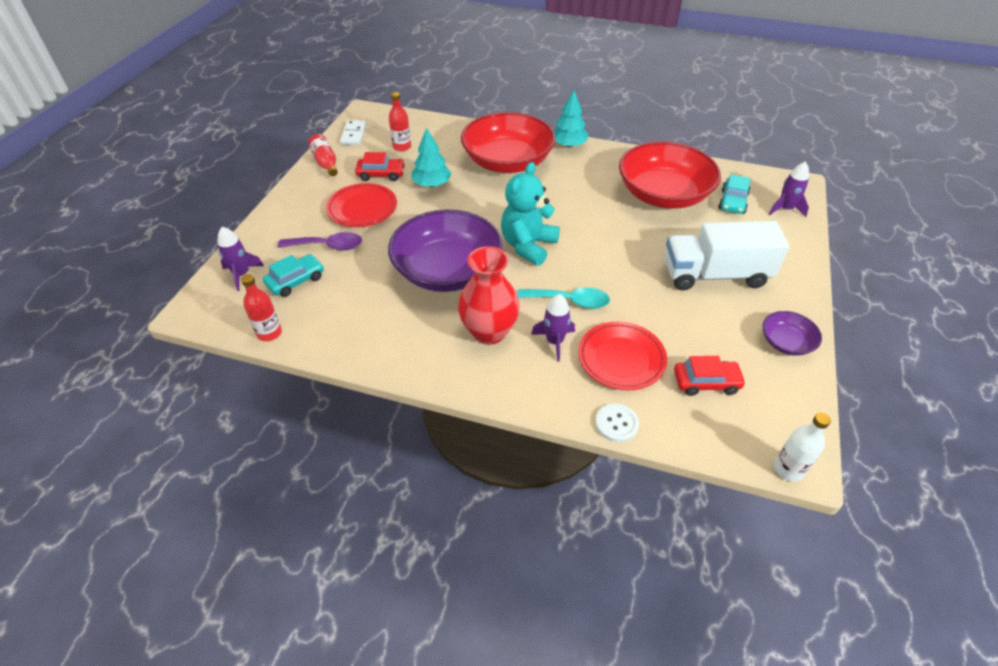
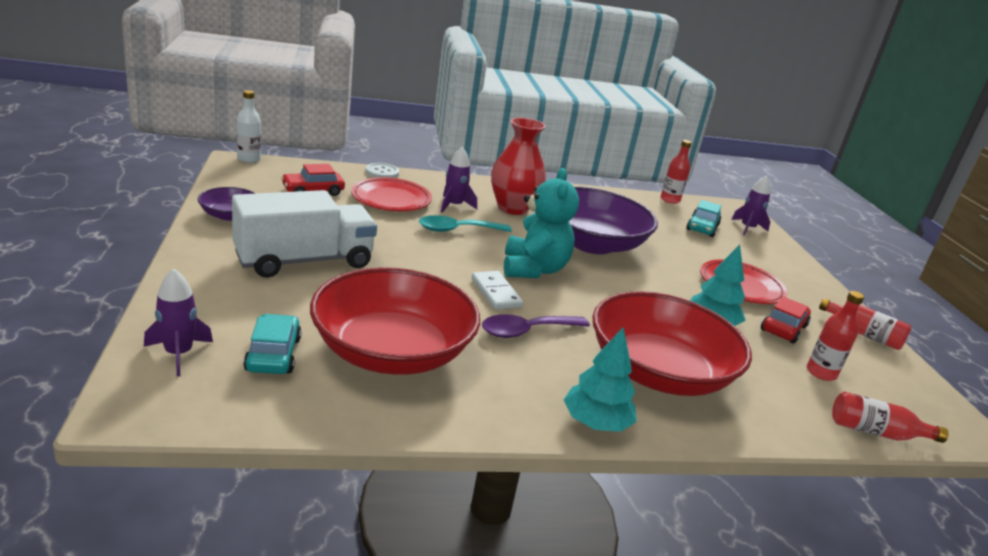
camera: 150 degrees right, 20 degrees down
(328, 246) = (718, 252): purple spoon -> purple spoon (526, 331)
(353, 134) = (908, 383): white domino -> white domino (496, 293)
(381, 174) = (783, 328): red car -> red car turned 150 degrees clockwise
(419, 119) = (876, 432): none -> red bottle

